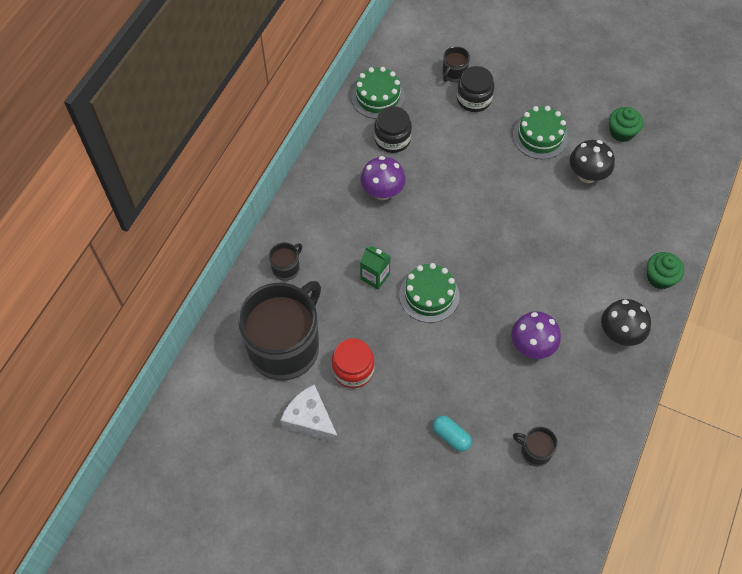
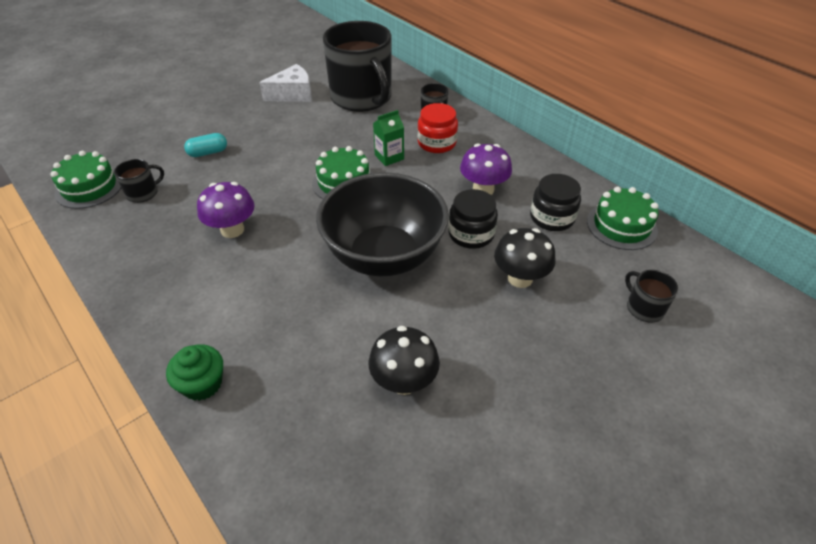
camera: 115 degrees right, 15 degrees down
(353, 370) = (312, 122): red jar -> red jar (437, 143)
(474, 99) = (590, 311): black jar -> black jar (471, 234)
(495, 228) = (384, 256): none -> black bowl
(540, 136) = (496, 357): green cake -> green cake (89, 187)
(620, 334) = (177, 305): black mushroom -> black mushroom (520, 278)
(621, 132) = (457, 472): green cupcake -> none

